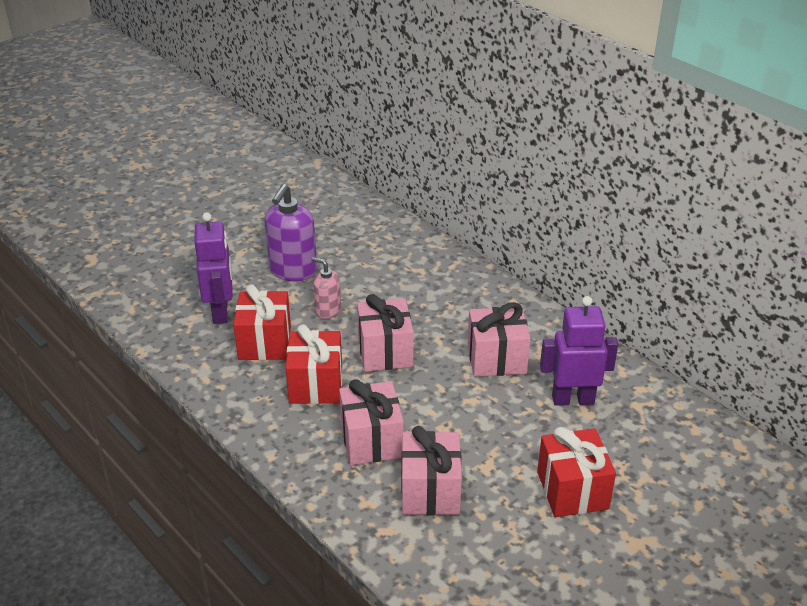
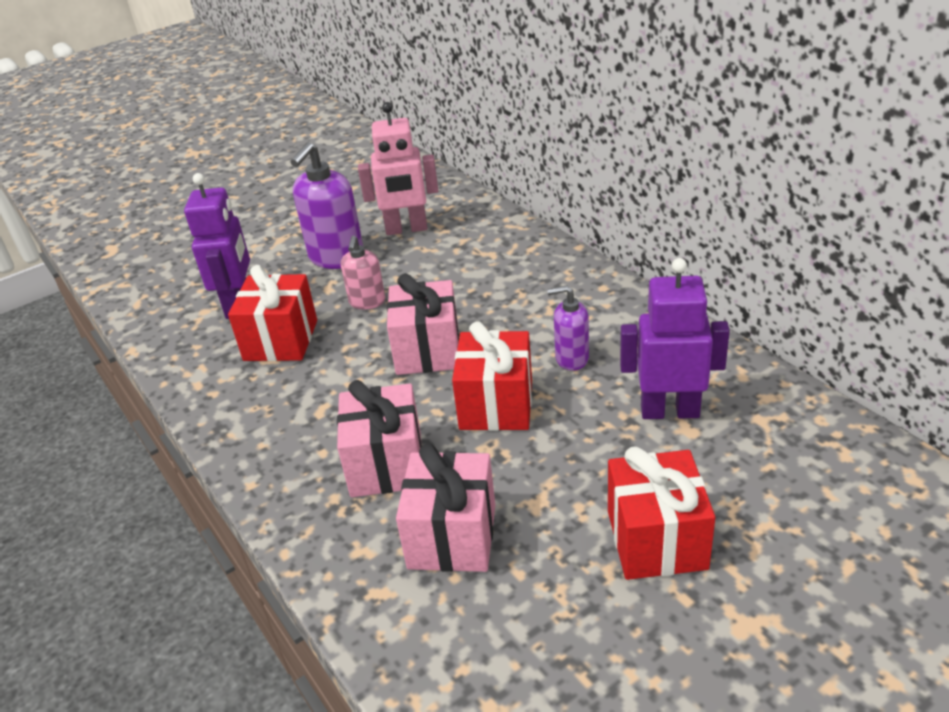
camera: 10 degrees right, 0 degrees up
(316, 385) = (331, 391): red gift -> red gift (496, 405)
(328, 310) = (367, 302): pink soap dispenser -> pink soap dispenser turned 120 degrees counterclockwise
(346, 246) = (406, 229): none -> pink robot
(496, 359) = (571, 358): pink gift -> purple soap dispenser

